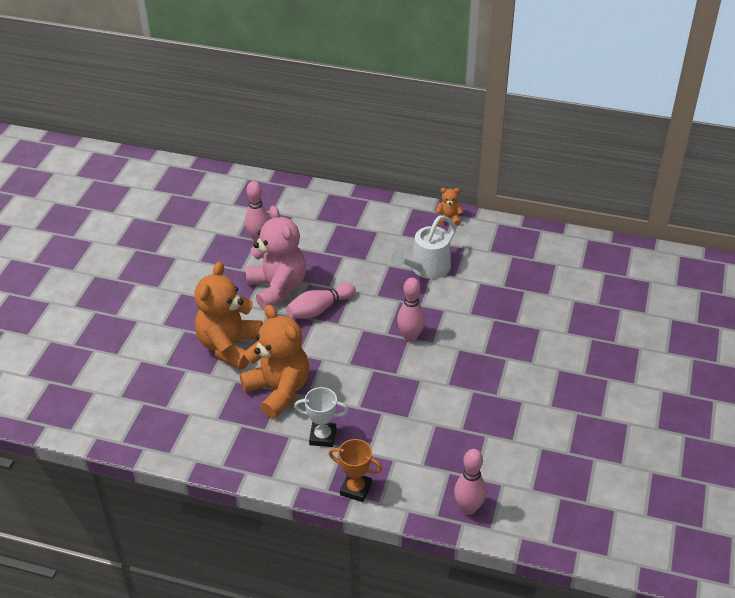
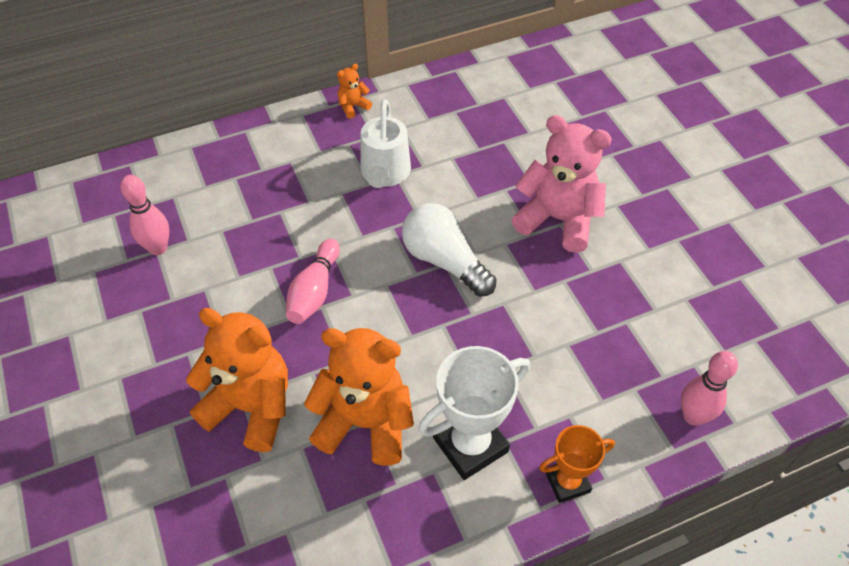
camera: 40 degrees left, 10 degrees up
(229, 346) = (251, 407): orange teddy bear -> orange teddy bear turned 135 degrees clockwise
(277, 288) = (240, 296): pink teddy bear -> pink teddy bear (558, 219)
(323, 436) = (470, 445): white trophy -> white trophy, size x1.63
(410, 337) = (444, 261): pink bowling pin -> white light bulb

